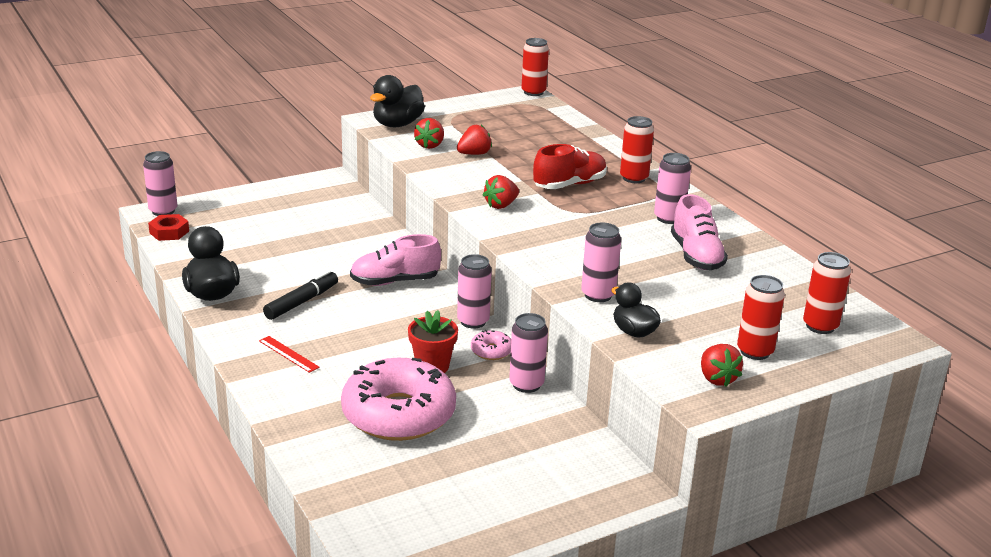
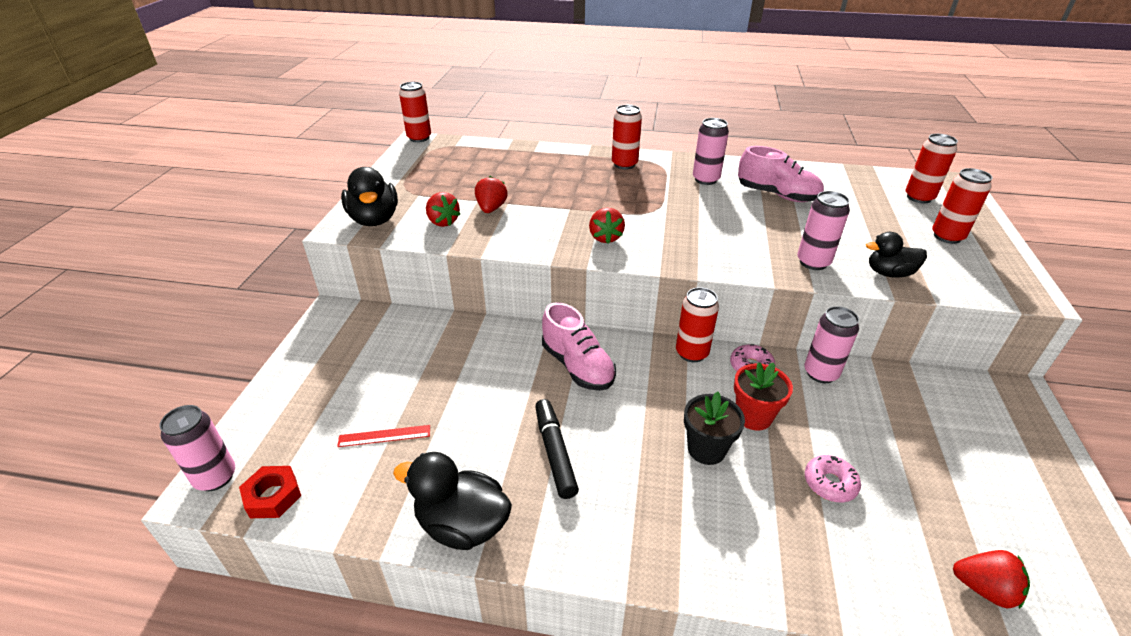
camera: 50 degrees left, 10 degrees up
(288, 354) = (655, 517): red ruler -> red ruler (384, 436)
(373, 356) = (706, 449): none -> black flower pot
(395, 281) = (577, 366): pink shoe -> pink shoe turned 60 degrees counterclockwise
(398, 414) = (830, 483): pink donut -> pink donut, size x0.41
(473, 321) = (691, 353): pink can -> red can
(569, 185) = (604, 193): red shoe -> none
(717, 379) = (986, 270): red strawberry -> red strawberry (984, 589)

